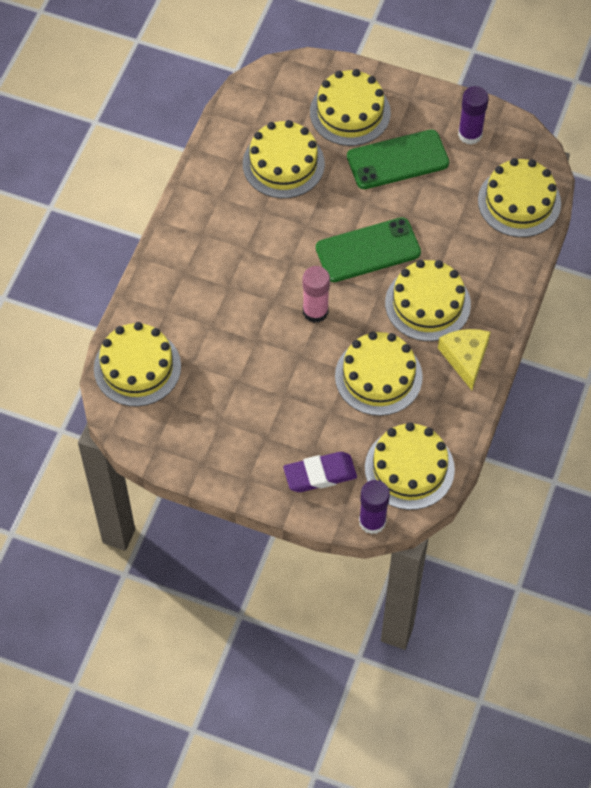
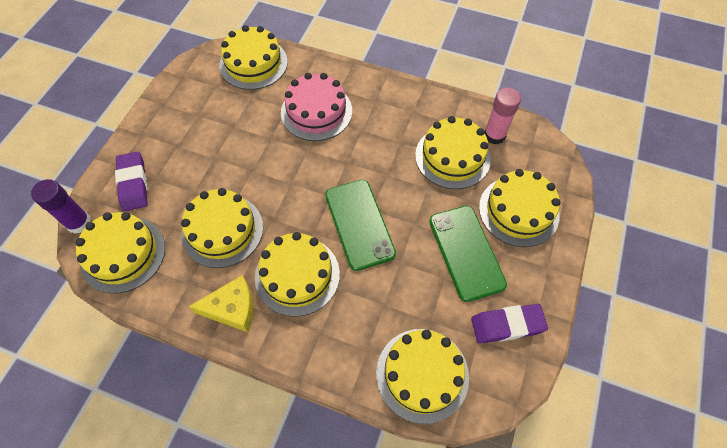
camera: 90 degrees right, 0 degrees up
(218, 294) = (316, 112): none -> pink cake
(315, 311) = (295, 181): pink glue stick -> pink glue stick (494, 135)
(470, 134) = (507, 325): purple glue stick -> purple eraser

